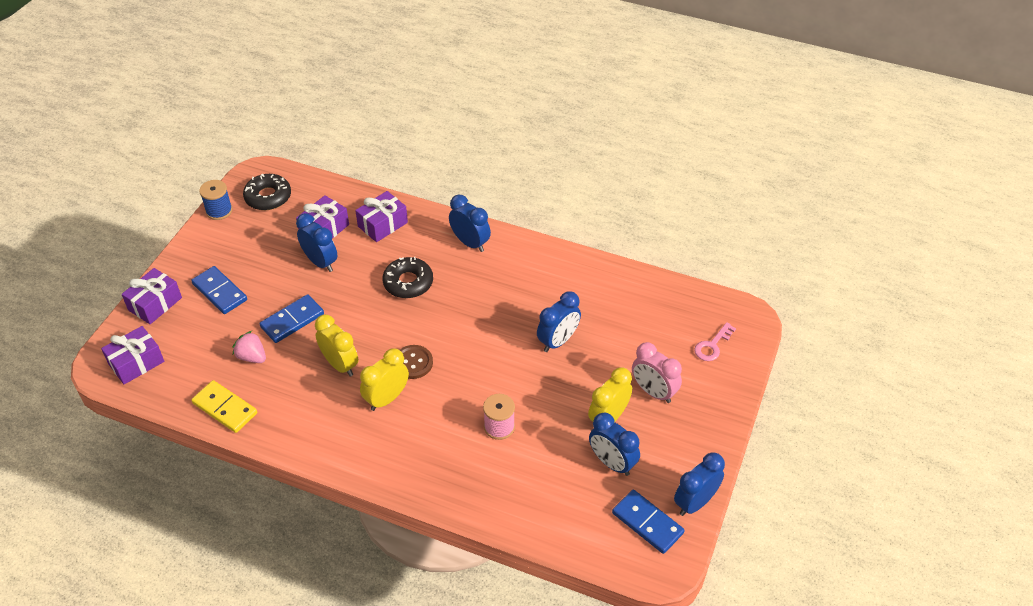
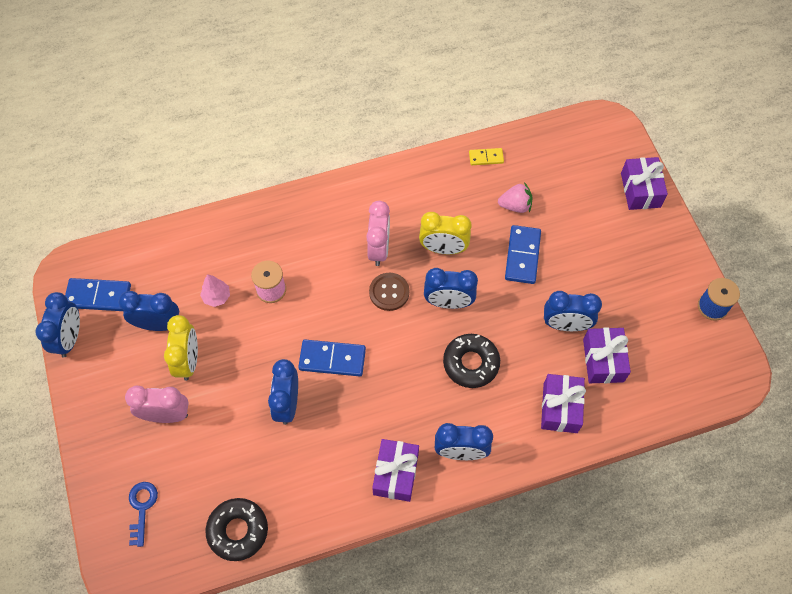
camera: 140 degrees right, 15 degrees up
(136, 363) = (589, 141): purple gift -> purple gift (396, 474)
(219, 292) = (608, 236): blue domino -> blue domino (332, 359)
(225, 408) = (486, 157): yellow domino -> yellow domino, size x0.58
(268, 197) = (693, 355): black donut -> black donut (238, 531)
(379, 327) = (448, 302): none -> blue clock
(387, 398) = (379, 249): yellow clock -> pink clock
(547, 451) = (217, 297): none -> pink tree
(712, 345) = (142, 508): pink key -> blue key

